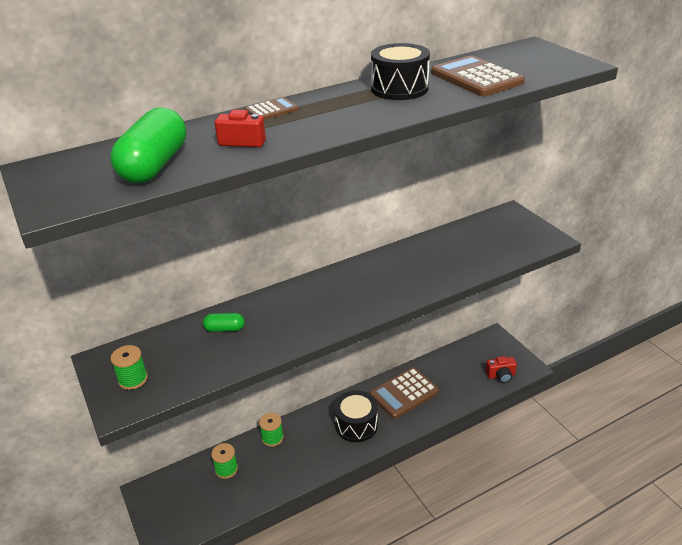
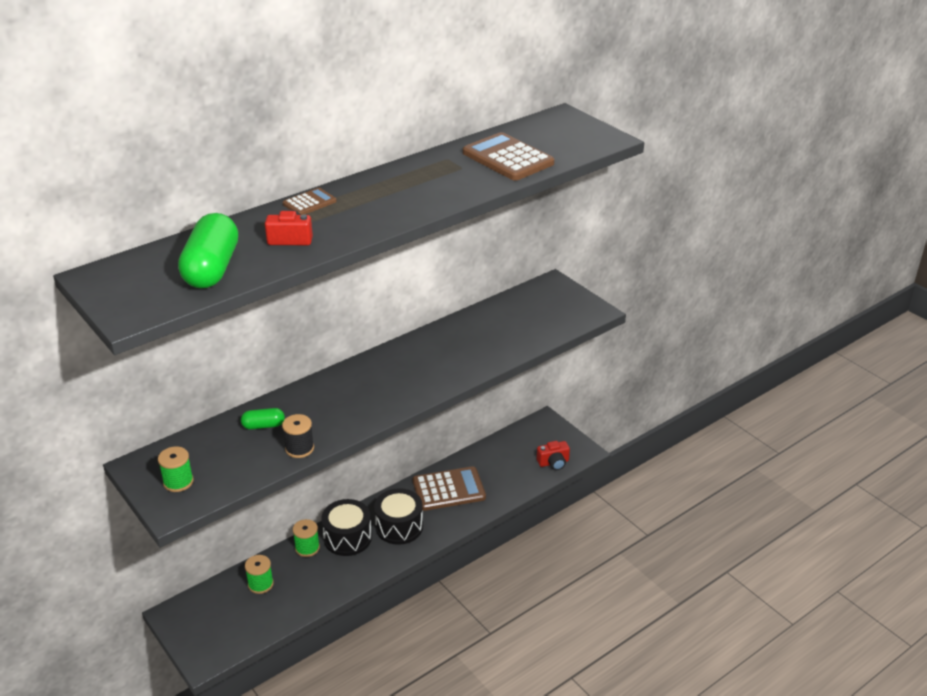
camera: 10 degrees left, 0 degrees up
(254, 354) = (299, 448): none -> black spool
(399, 89) = (433, 173): black drum -> black drum (347, 538)
(404, 393) = (448, 489): brown calculator -> brown calculator turned 150 degrees counterclockwise

